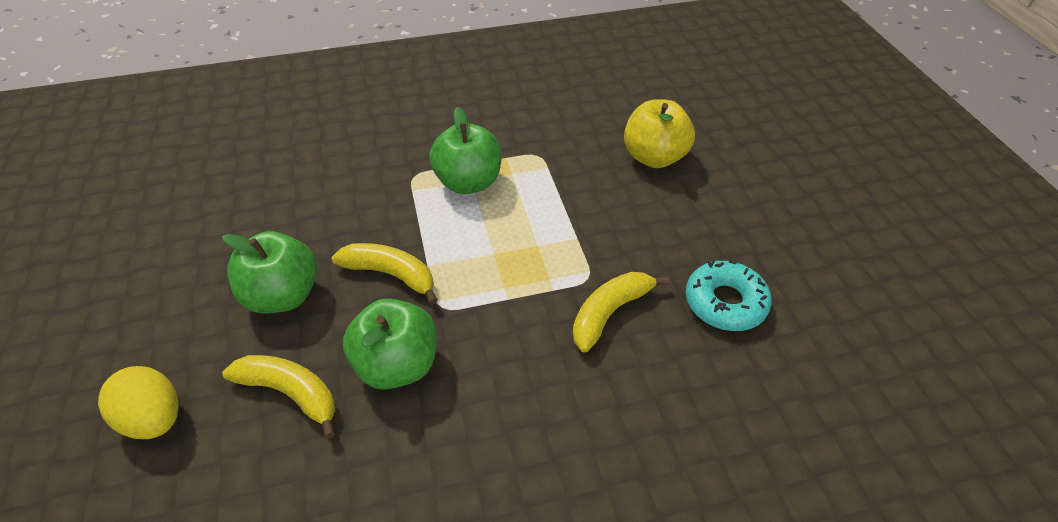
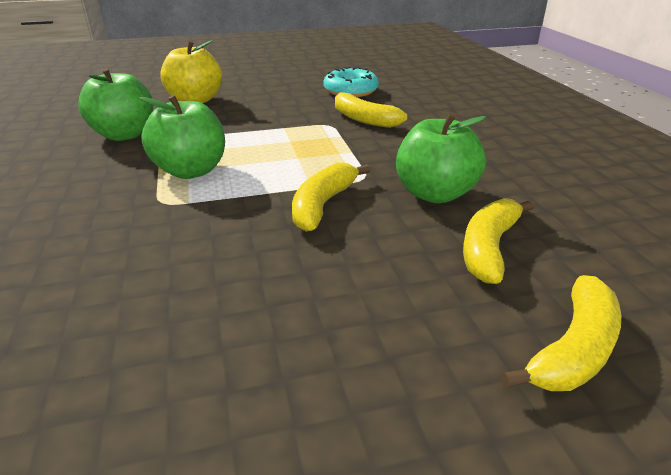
camera: 90 degrees left, 15 degrees down
(154, 419) = (573, 349): yellow egg -> yellow banana
(283, 296) = (357, 273): green apple -> green apple (124, 135)

